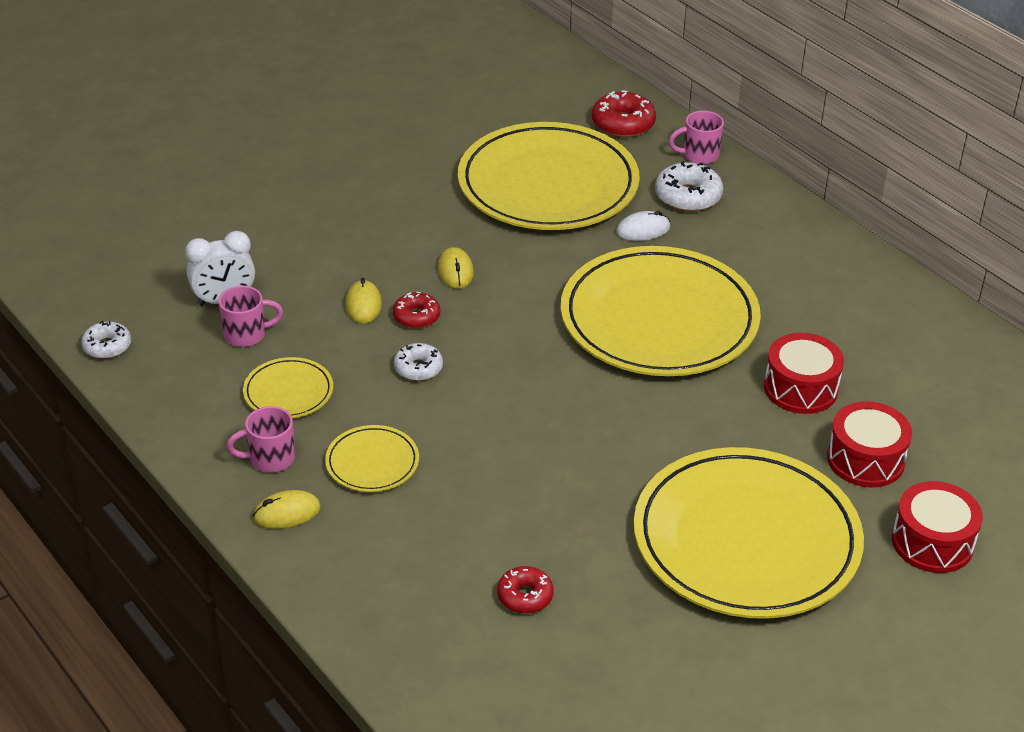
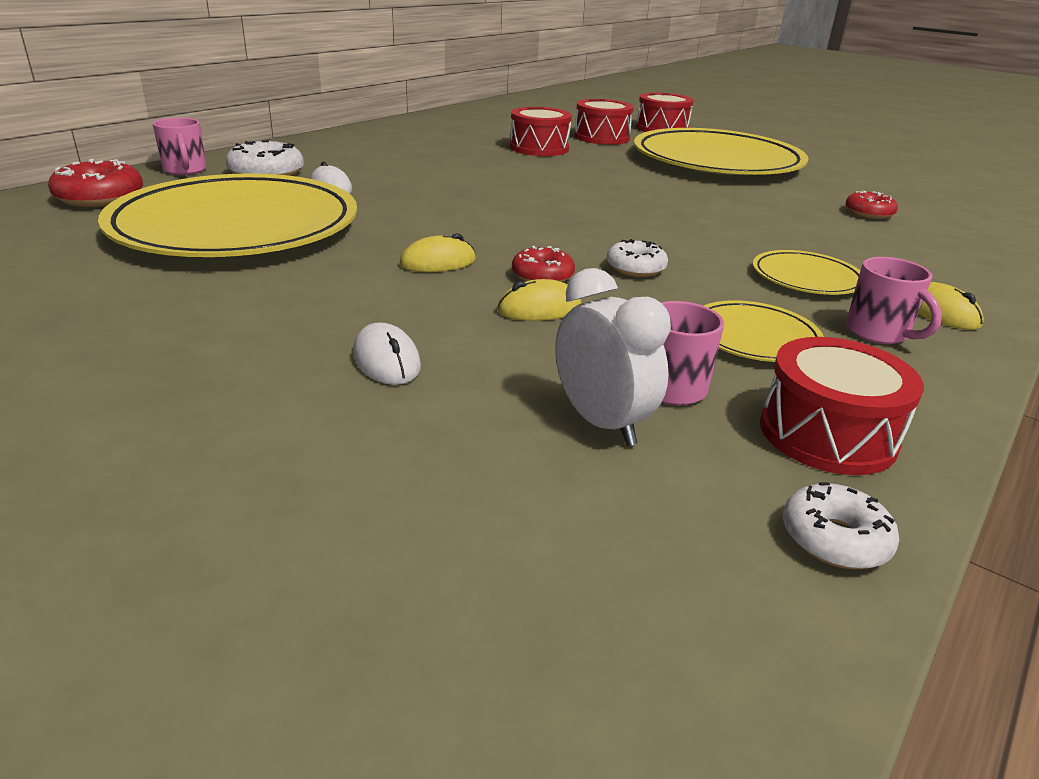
camera: 105 degrees left, 10 degrees down
(176, 378) = (827, 434): none -> red drum
(317, 237) = (386, 360): none -> white mouse
(659, 319) = (478, 182): yellow plate -> none

